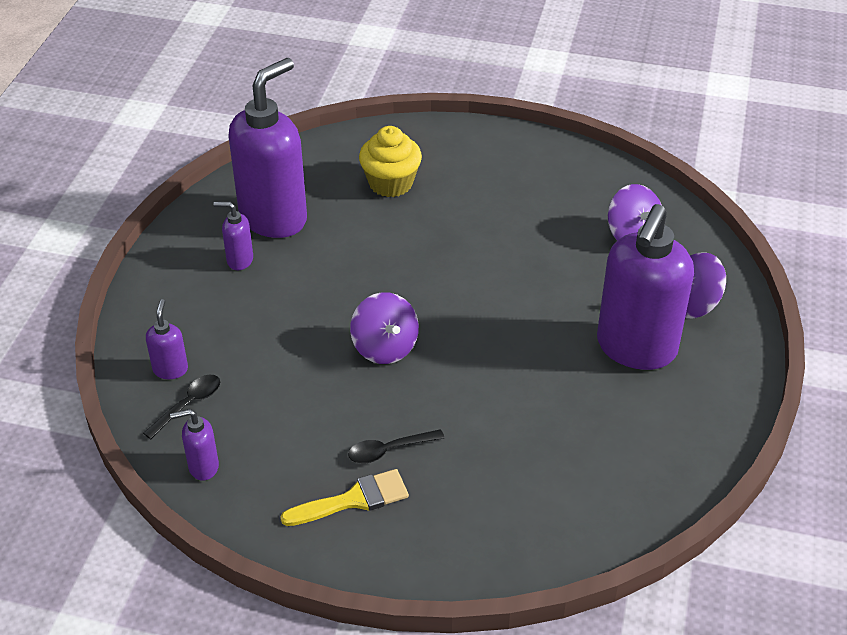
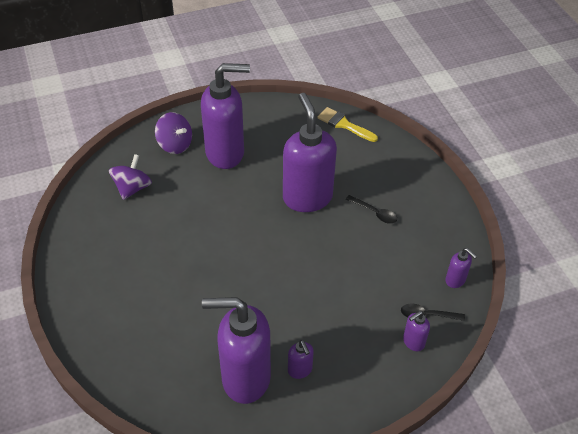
camera: 125 degrees left, 5 degrees up
(353, 500) = (414, 210): yellow brush -> yellow brush (344, 124)
(385, 347) = (310, 252): purple spinning top -> none
(390, 183) = (160, 331): yellow cupcake -> none
(479, 392) = (307, 197): none -> purple soap dispenser

